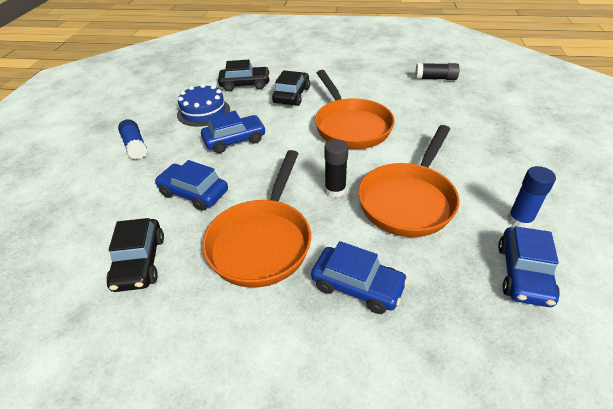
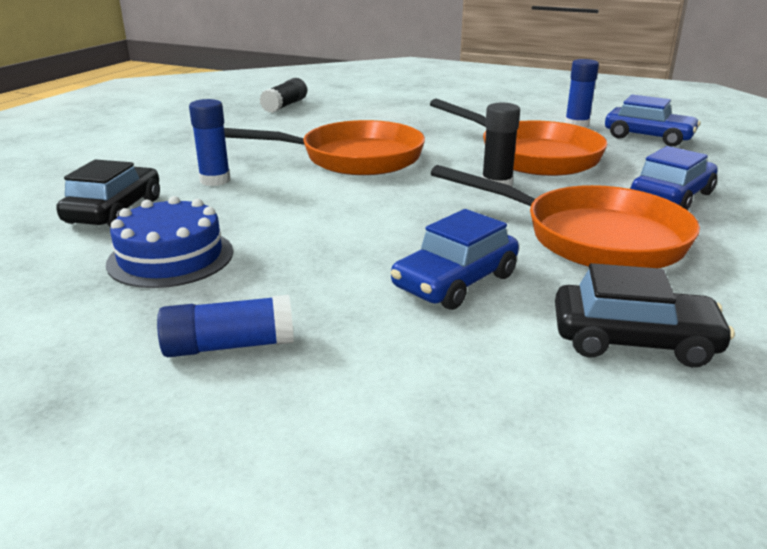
camera: 75 degrees left, 15 degrees down
(235, 140) = (313, 235): blue car -> none
(292, 95) = (215, 180): black car -> blue glue stick

